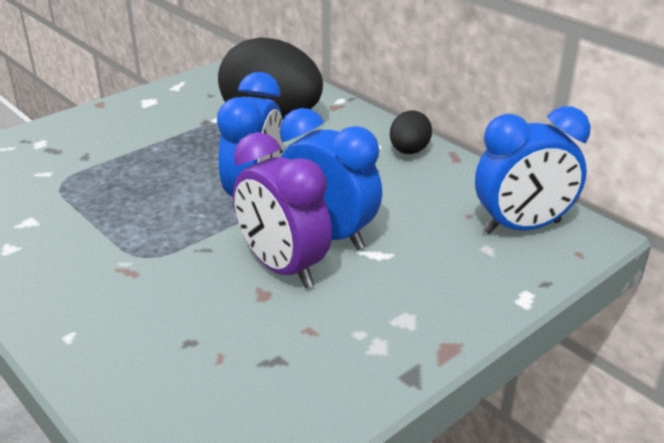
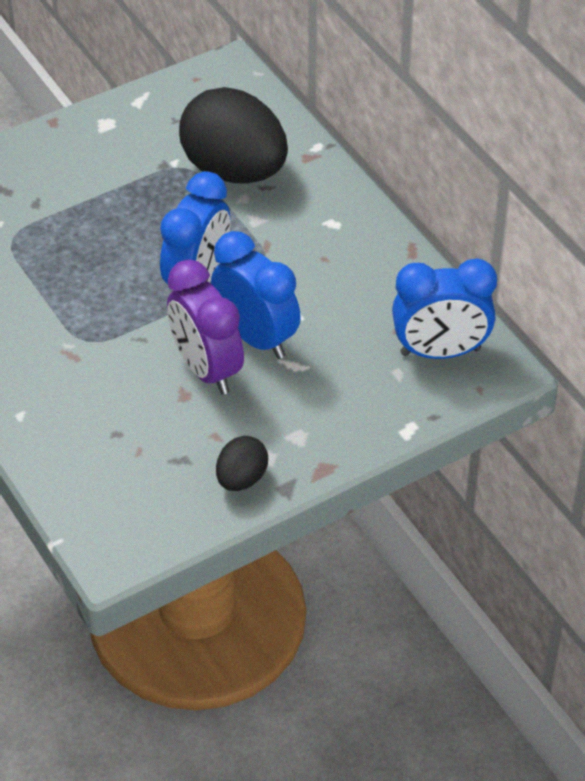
camera: 10 degrees right, 15 degrees up
(409, 151) = (367, 237): black egg -> black egg (241, 479)

